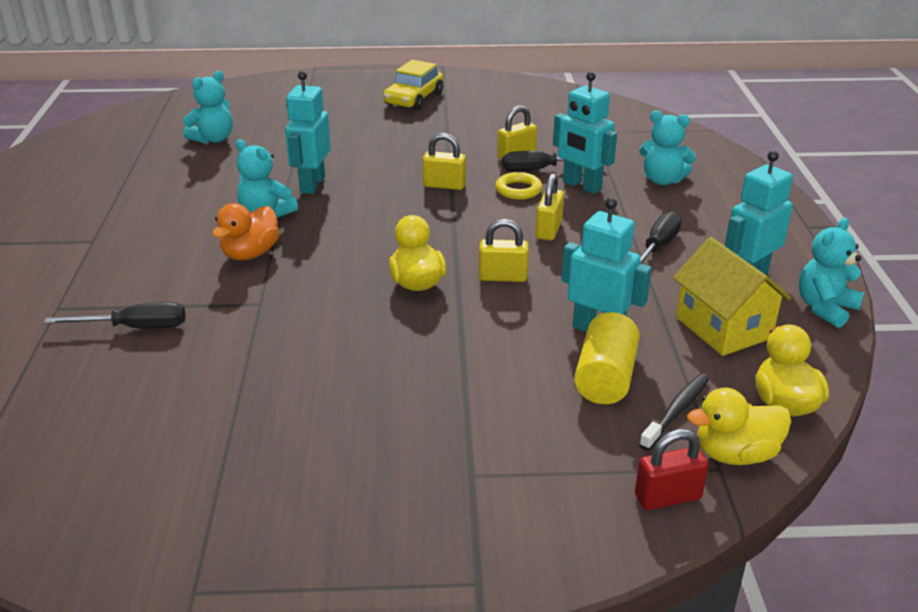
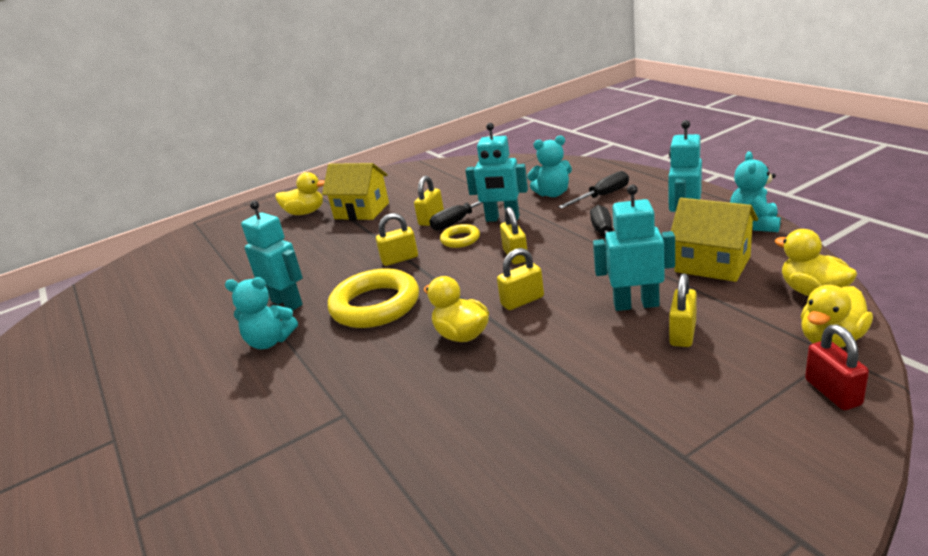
camera: 25 degrees left, 5 degrees down
(135, 328) = (243, 494): black screwdriver -> black screwdriver (602, 196)
(213, 139) = (155, 306): turquoise teddy bear -> none
(250, 254) = (290, 378): orange duck -> none
(312, 184) = (287, 303): turquoise robot -> turquoise robot turned 150 degrees clockwise
(377, 221) = (375, 305): none -> yellow ring
(414, 99) = (305, 213): yellow car -> yellow duck
(464, 119) = (361, 211): none -> yellow house
(605, 378) = (683, 333): yellow cylinder -> yellow padlock
(667, 497) = (833, 392): red padlock -> red padlock turned 60 degrees counterclockwise
(676, 411) = (758, 331): black toothbrush -> none

